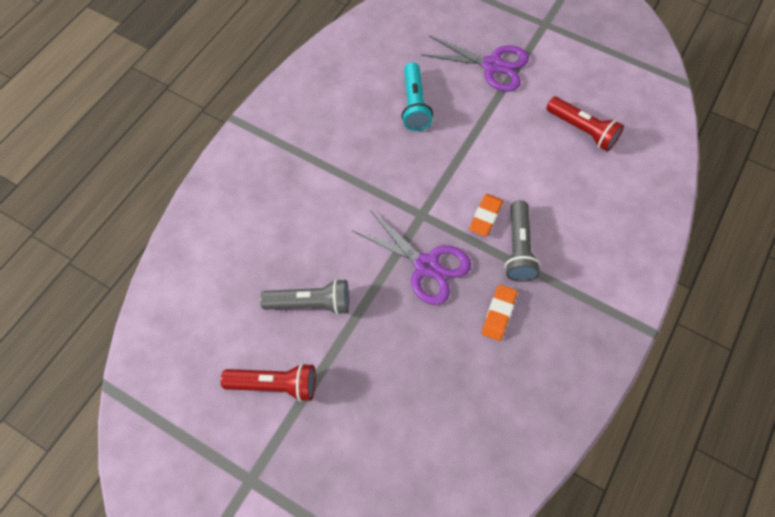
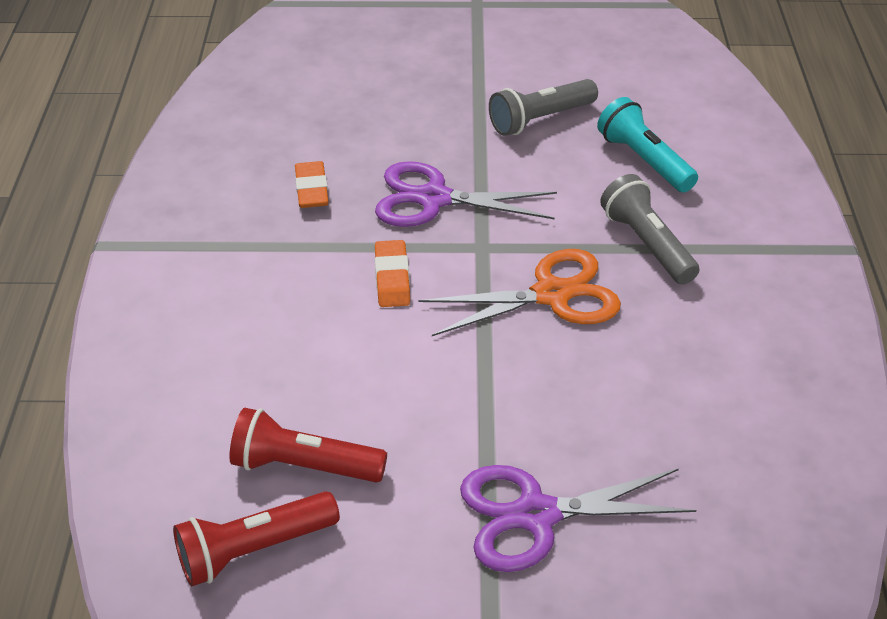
camera: 150 degrees right, 20 degrees down
(275, 385) = (515, 56): red flashlight -> red flashlight (254, 549)
(407, 165) = (551, 295): none -> orange scissors
(414, 105) = (614, 382): turquoise flashlight -> turquoise flashlight (644, 160)
(518, 248) = (323, 261): grey flashlight -> grey flashlight (647, 244)

